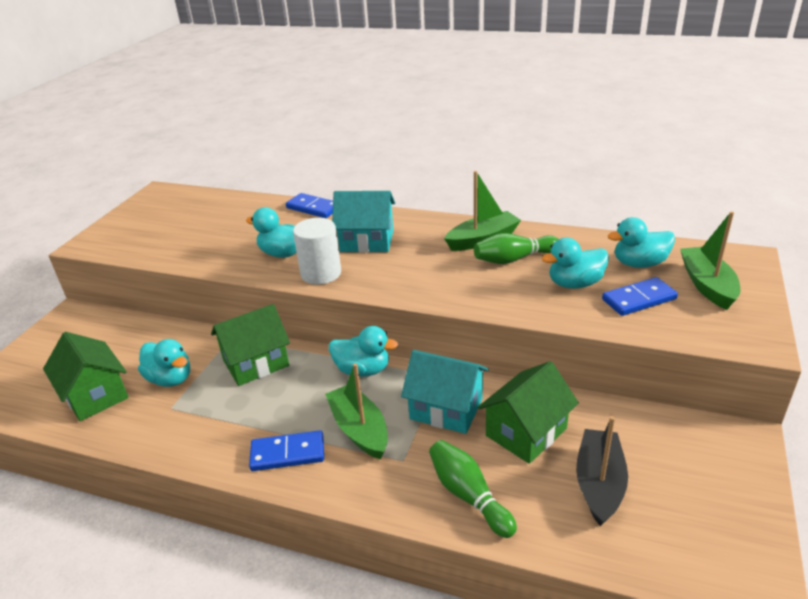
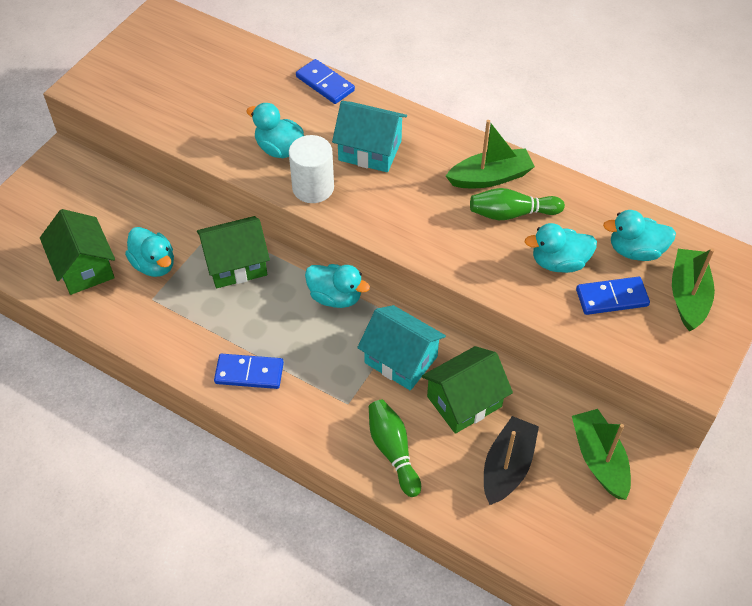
camera: 10 degrees right, 20 degrees up
(359, 429) = (317, 363): green boat -> green boat (599, 459)

